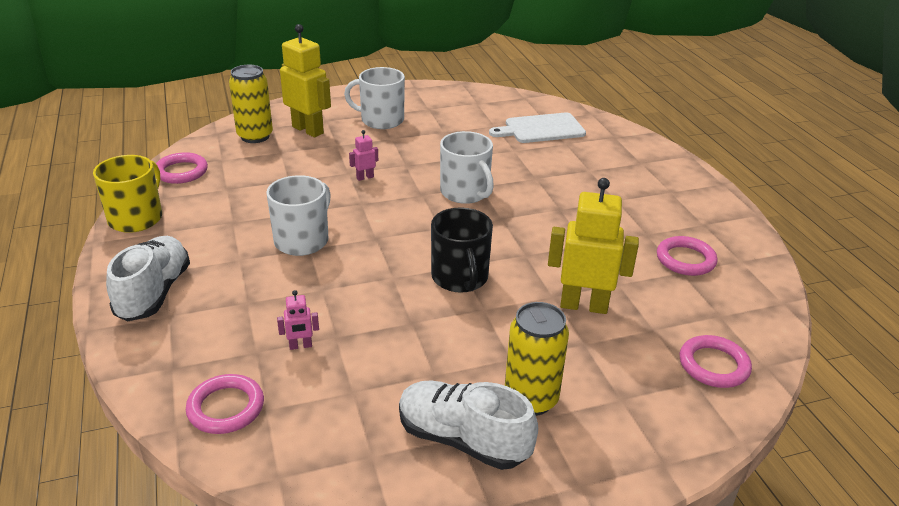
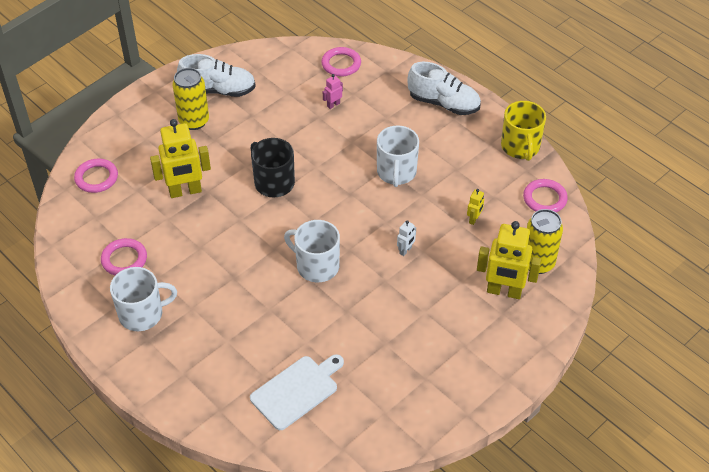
camera: 155 degrees right, 15 degrees up
(154, 293) = (444, 103): white shoe -> white shoe turned 45 degrees counterclockwise
(270, 178) = (474, 219): none -> yellow robot
(365, 177) = (405, 250): pink robot -> white robot
(381, 120) = (454, 336): white mug -> white mug (142, 314)

